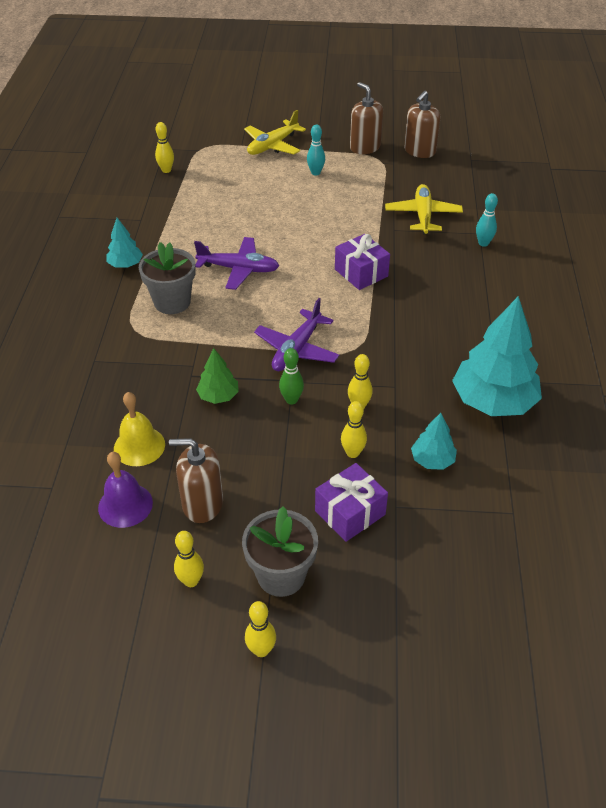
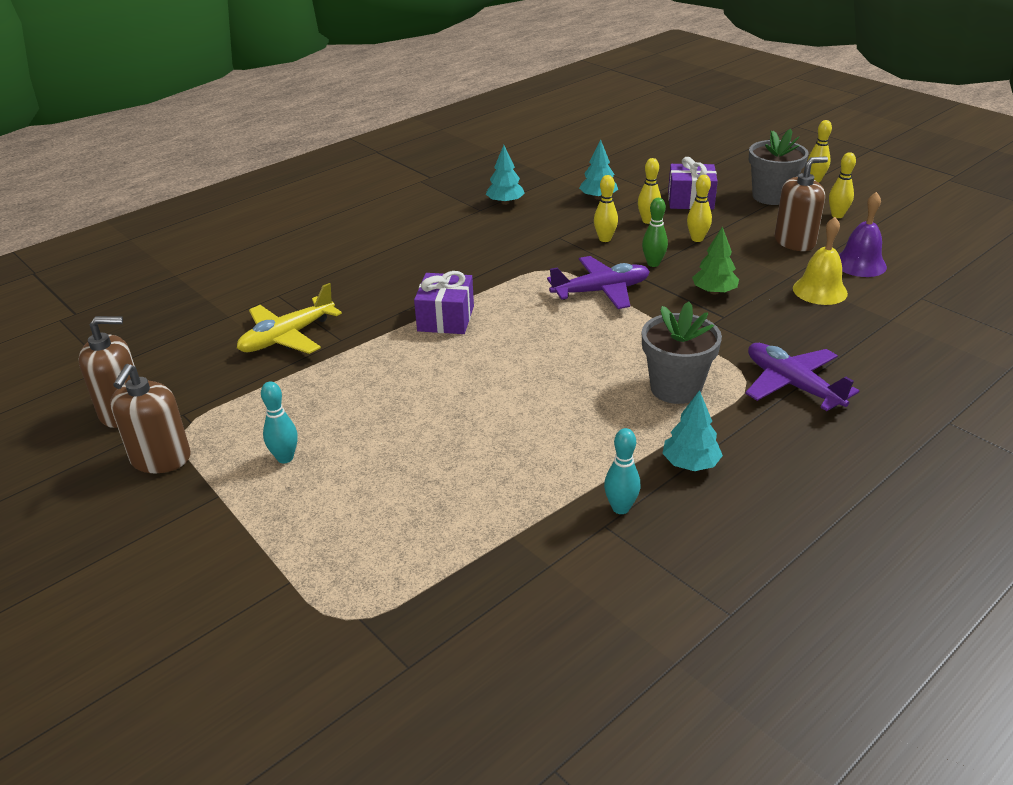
camera: 135 degrees left, 10 degrees down
(166, 170) = (465, 605): yellow bowling pin -> yellow bowling pin (697, 239)
(202, 504) = (794, 242): brown soap dispenser -> brown soap dispenser turned 75 degrees counterclockwise
(239, 269) = (559, 385): purple plane -> purple plane (792, 385)
(272, 146) = (253, 546): yellow plane -> none
(483, 243) = (295, 286): turquoise bowling pin -> turquoise bowling pin (620, 508)
(493, 401) = (505, 202): turquoise tree -> turquoise tree, size x0.49

